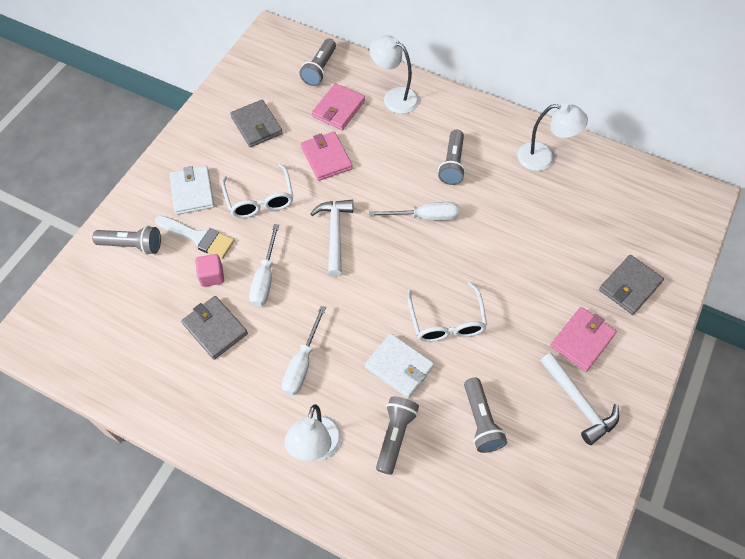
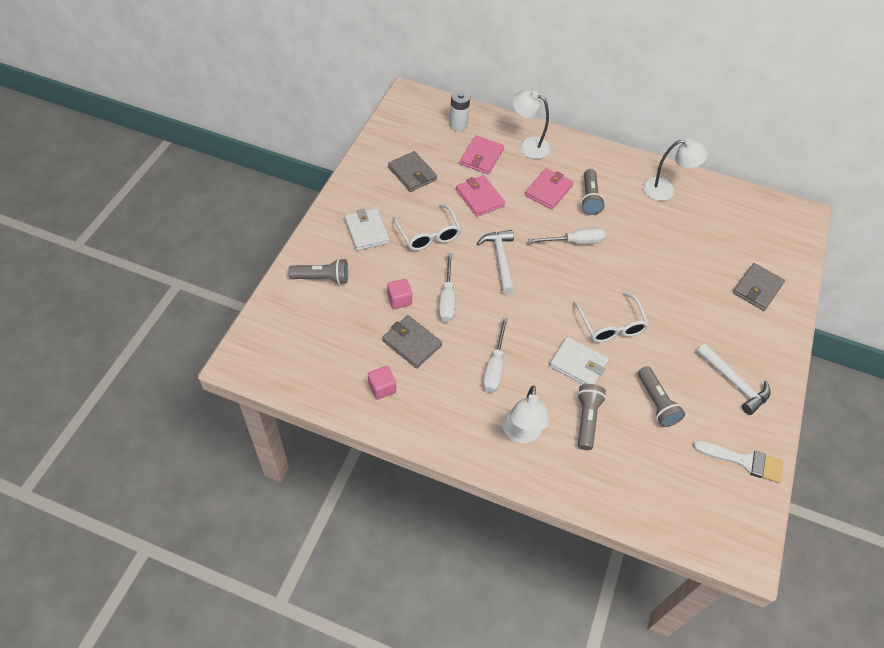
camera: 10 degrees left, 5 degrees down
(171, 380) = (382, 388): none -> pink cube
(198, 237) = (380, 269): white brush -> white brush (744, 461)
(319, 69) = (458, 125): grey flashlight -> white battery
(582, 340) = (726, 333): pink wallet -> pink wallet (548, 191)

